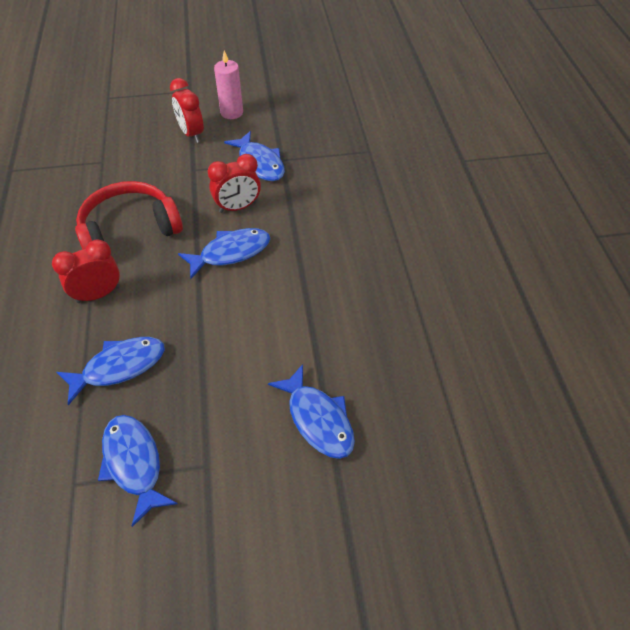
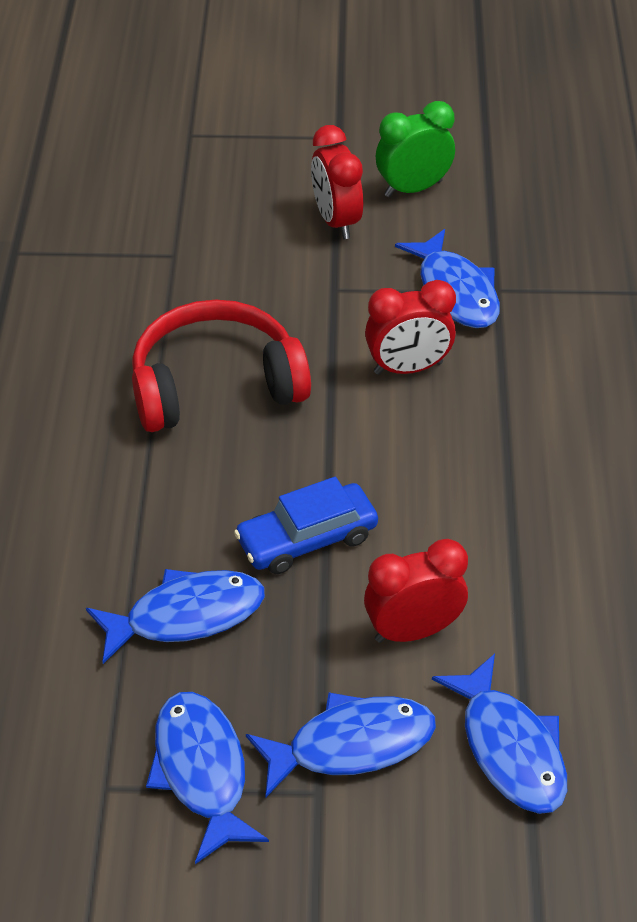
camera: 10 degrees right, 5 degrees down
(98, 294) = (157, 490): red clock -> red clock (413, 630)
(188, 311) = (307, 539): none -> blue car
(231, 253) = (388, 448): blue fish -> blue fish (351, 745)
(232, 112) = (413, 188): pink candle -> green clock

